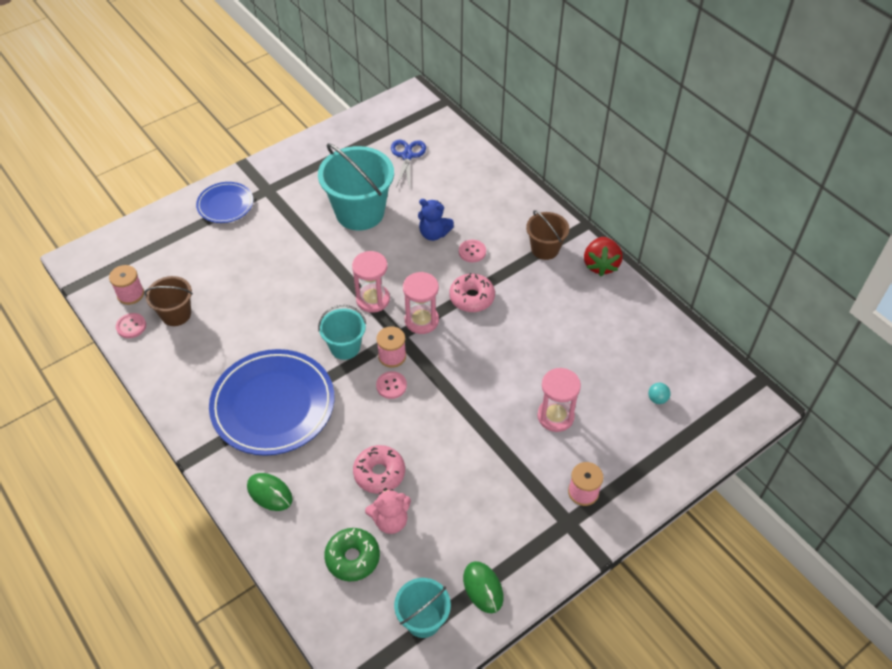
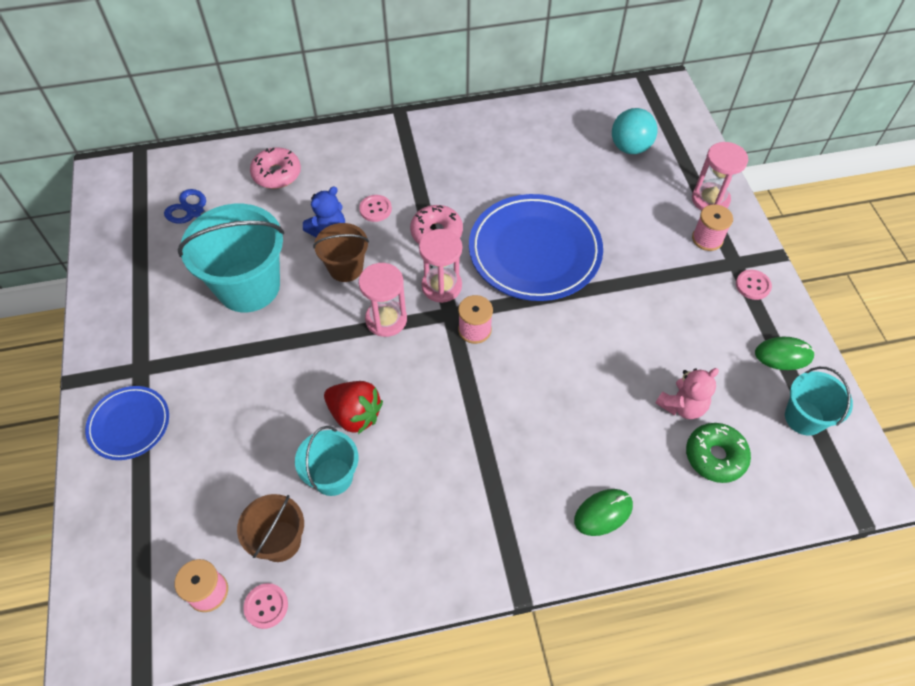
camera: 65 degrees left, 5 degrees up
(273, 405) = (483, 470): blue plate -> blue plate (534, 251)
(345, 347) = (438, 369): turquoise bucket -> turquoise bucket (333, 476)
(379, 473) = (621, 395): pink donut -> pink donut (277, 174)
(390, 520) = (682, 406): pink teddy bear -> pink teddy bear turned 45 degrees clockwise
(391, 386) = (513, 344): pink button -> pink button (753, 285)
(545, 249) = (410, 152): brown bucket -> brown bucket (346, 268)
(555, 416) = (616, 225): pink hourglass -> pink hourglass (710, 200)
(600, 265) = (456, 121): red strawberry -> red strawberry (355, 415)
(657, 399) = (630, 147): turquoise ball -> turquoise ball, size x2.07

